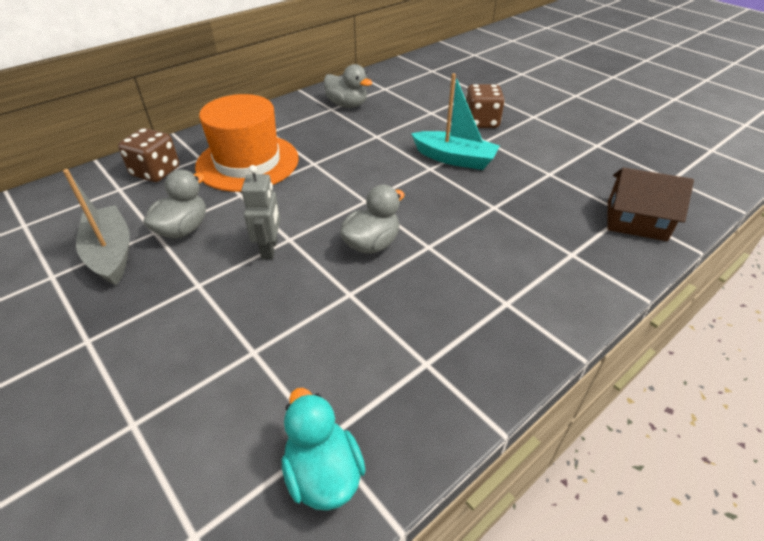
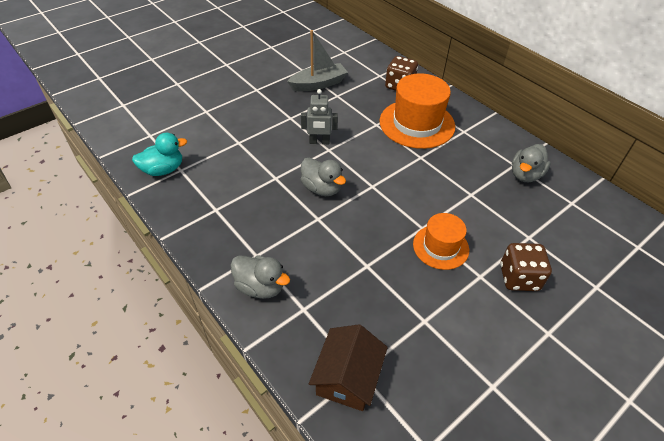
camera: 90 degrees right, 5 degrees up
(183, 229) = (339, 105): grey duck -> grey duck (260, 287)
(455, 159) = (440, 247): turquoise boat -> orange hat

